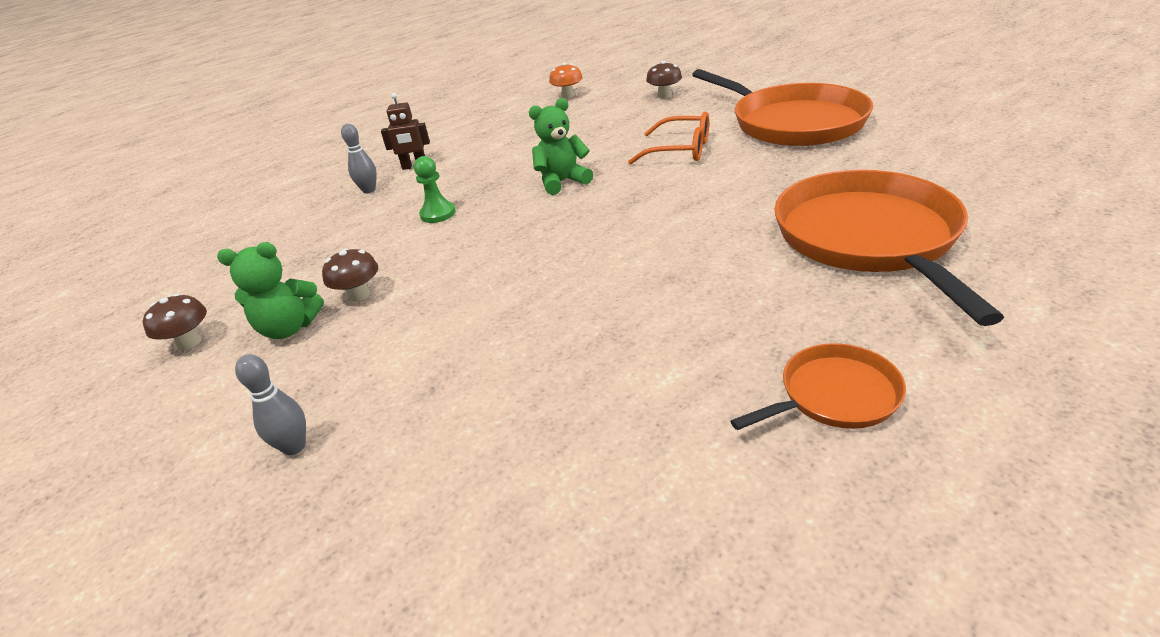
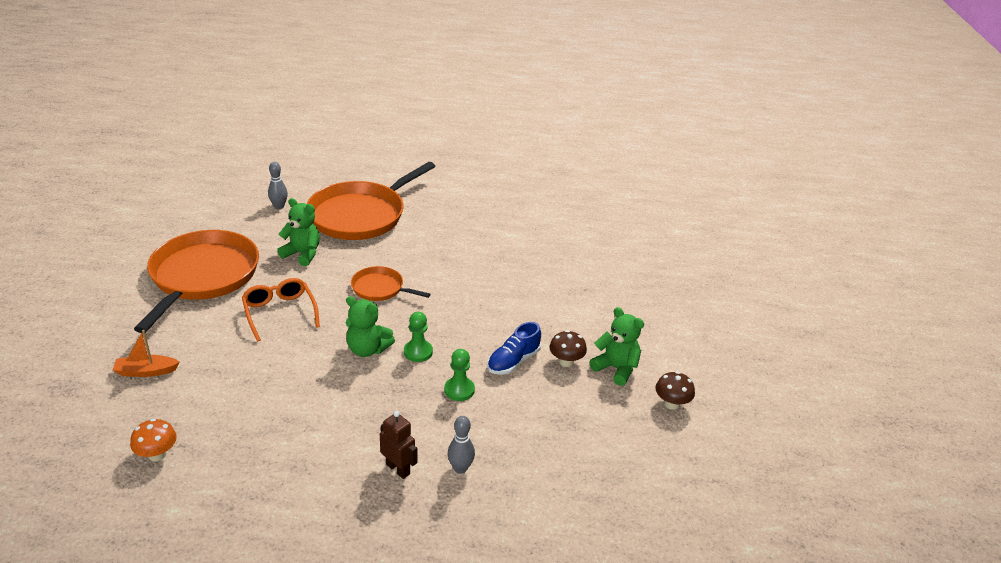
camera: 140 degrees left, 0 degrees up
(294, 447) = (652, 306): grey bowling pin -> grey bowling pin (279, 206)
(418, 258) = (513, 361): none -> blue shoe
(519, 207) = (418, 352): none -> green pawn
(664, 95) = (146, 371): brown mushroom -> orange boat
(789, 177) = (302, 254): none -> green teddy bear
(834, 395) = (482, 200): orange pan -> orange pan (380, 288)

